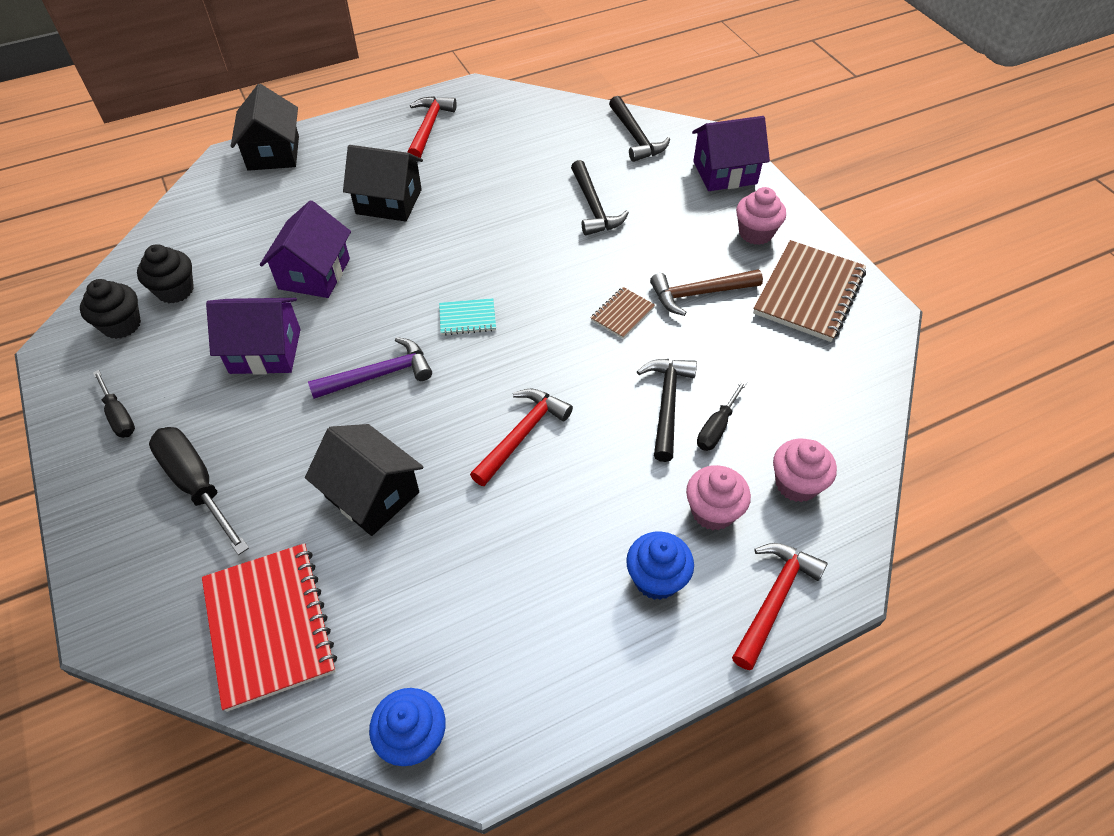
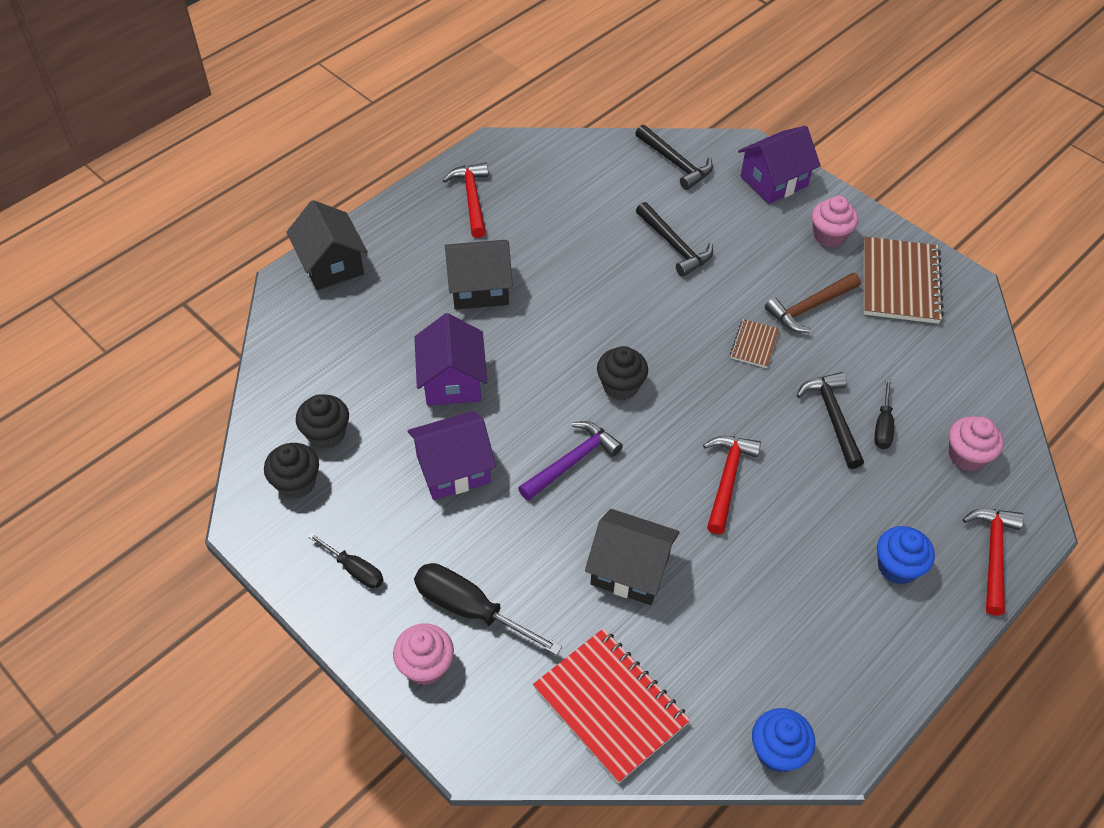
camera: 20 degrees left, 0 degrees up
(467, 318) = (620, 386): turquoise notebook -> black cupcake
(712, 511) = (913, 498): pink cupcake -> pink cupcake (426, 666)

